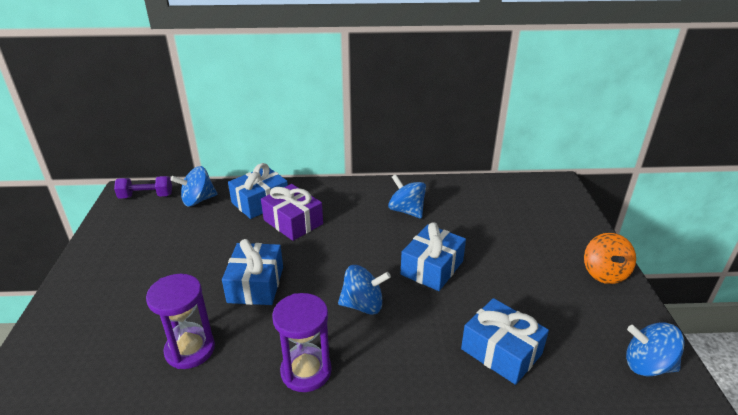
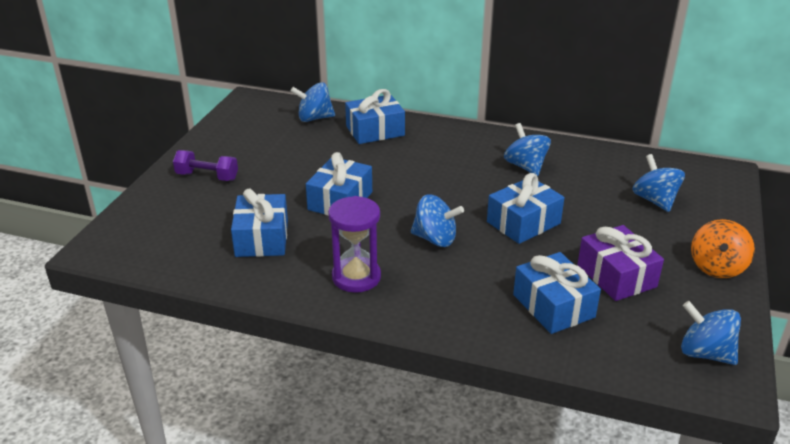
camera: 20 degrees right, 0 degrees up
(146, 196) = (267, 106): purple dumbbell -> purple dumbbell (207, 176)
(190, 350) = (262, 238): purple hourglass -> blue gift
(293, 222) = (400, 155): purple gift -> purple gift (616, 276)
(523, 220) = (655, 200): none -> blue spinning top

